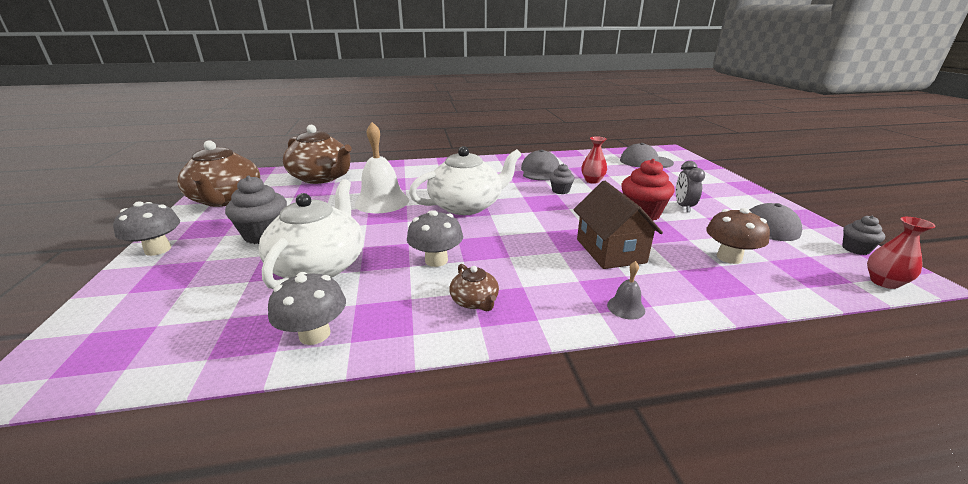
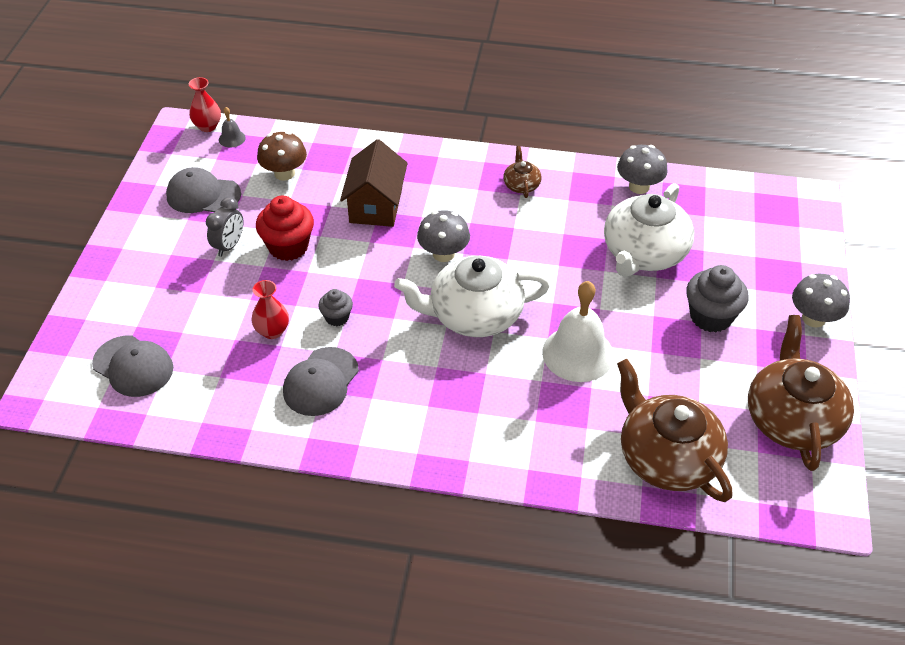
camera: 160 degrees left, 20 degrees up
(436, 260) = (538, 233): grey mushroom -> grey mushroom (443, 254)
(626, 307) = (417, 154): grey bell -> grey bell (232, 138)
(855, 249) = (166, 154): grey cupcake -> none

